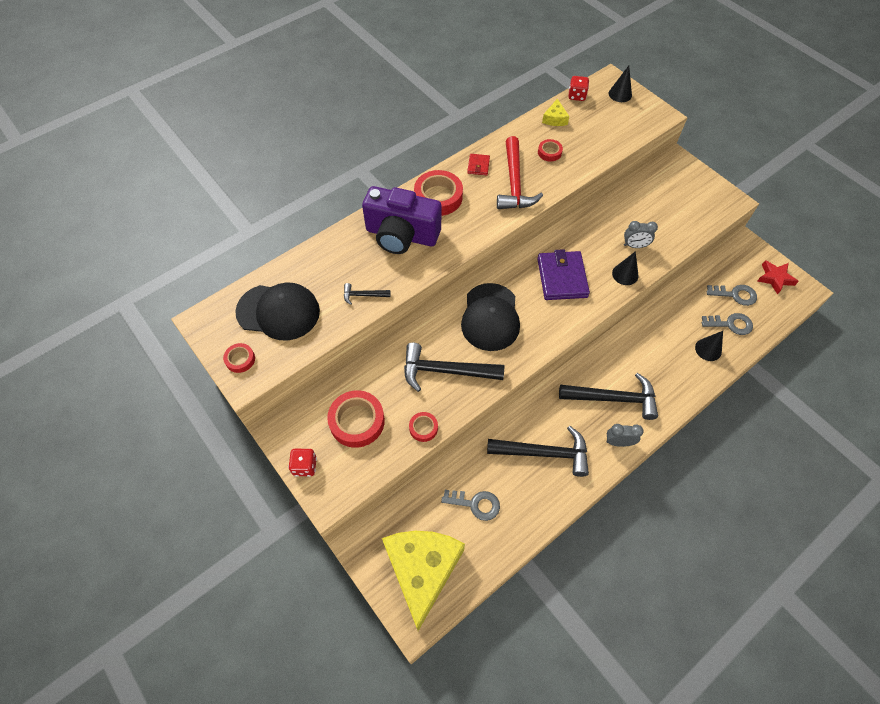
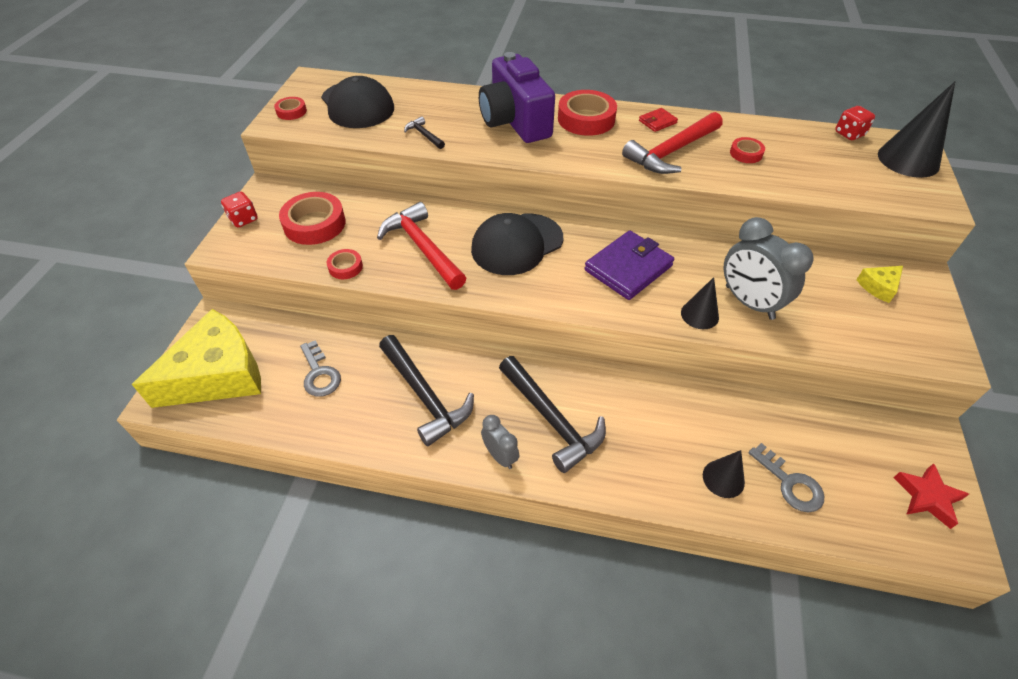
camera: 50 degrees right, 10 degrees down
(445, 371) = (422, 248): black hammer -> red hammer
(555, 119) = (794, 136): yellow cheese -> yellow cheese (878, 287)
(620, 94) = (908, 160): black cone -> black cone, size x1.73
(635, 246) = (749, 302): grey clock -> grey clock, size x1.81
(735, 295) = (840, 464): grey key -> none

